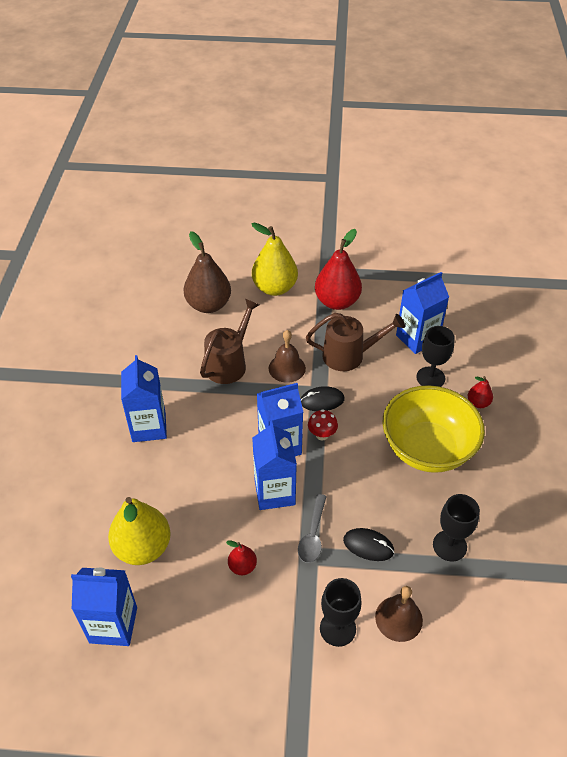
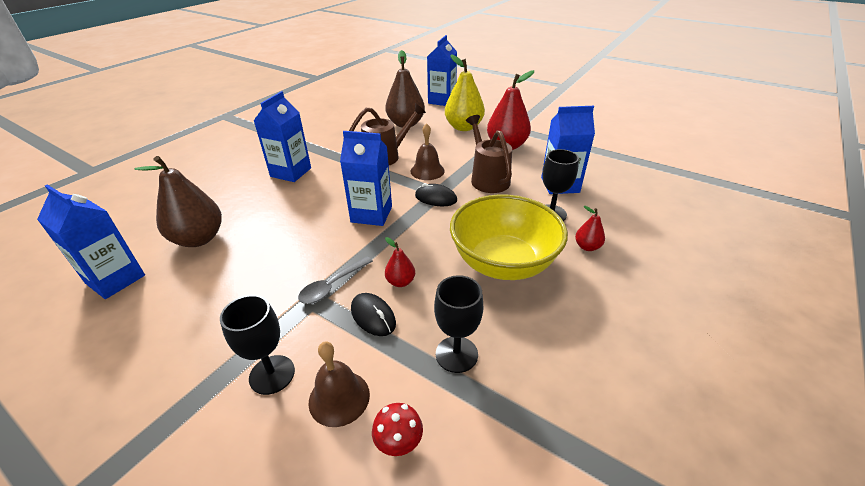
camera: 30 degrees right, 10 degrees down
(143, 547) = (199, 239): yellow pear -> brown pear
(242, 566) = (251, 283): red pear -> red pear (400, 282)
(274, 492) = (334, 242): blue carton -> blue carton (442, 101)
(322, 435) = (413, 219): red mushroom -> red mushroom (399, 443)
(350, 355) = (487, 178): brown watering can -> brown watering can turned 135 degrees counterclockwise

